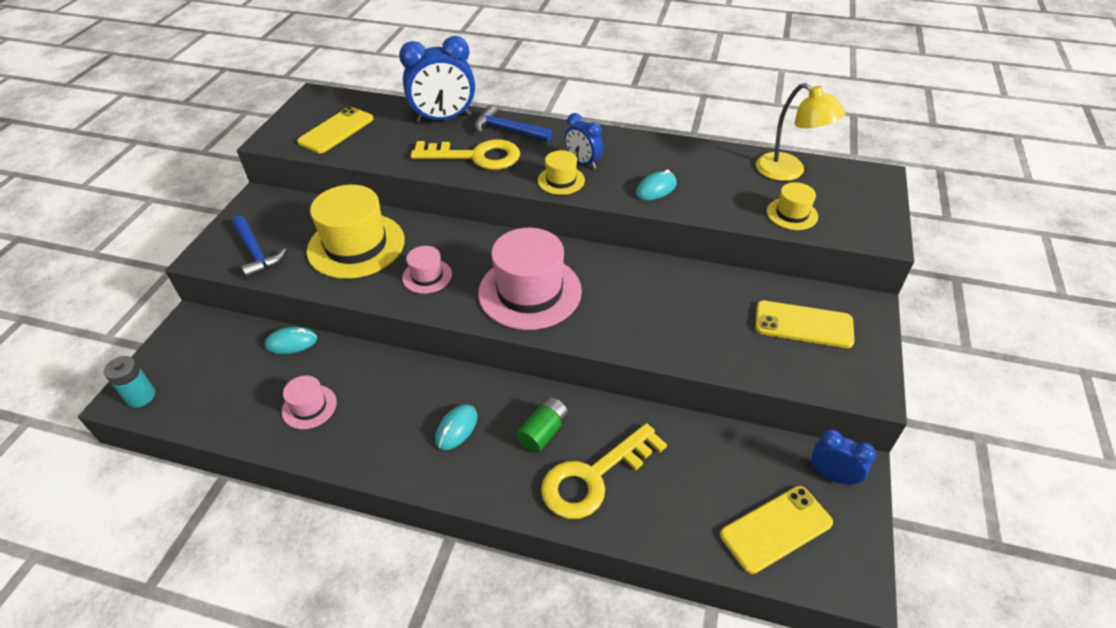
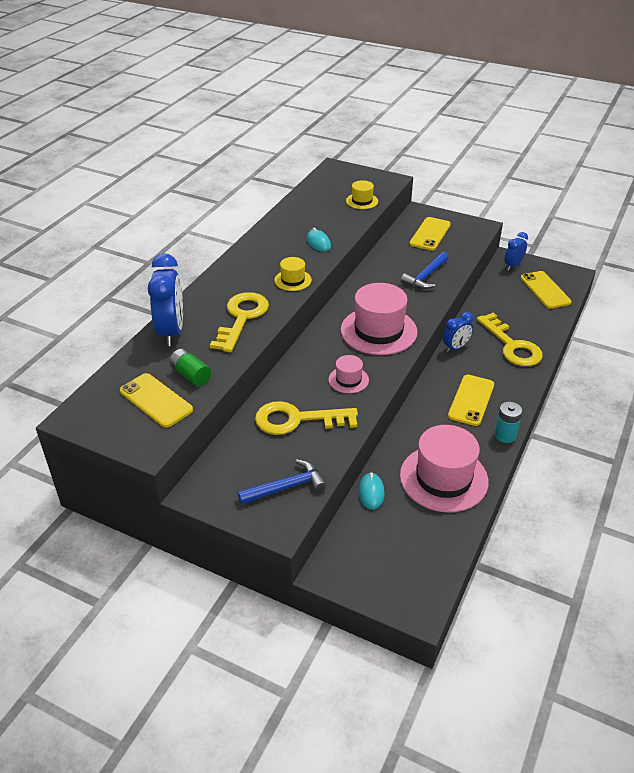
camera: 80 degrees left, 5 degrees down
(141, 396) = (418, 596): turquoise battery -> turquoise battery (505, 435)
(309, 407) = (443, 478): pink hat -> pink hat, size x2.04
(356, 245) = (297, 420): yellow hat -> yellow key
(456, 428) = (471, 400): turquoise mouse -> yellow phone
(508, 130) = (210, 298): blue hammer -> blue hammer (425, 276)
(543, 432) = (477, 362): green battery -> green battery (191, 375)
(583, 162) = (273, 268): blue clock -> blue clock (455, 347)
(788, 172) = (318, 193): yellow lamp -> none

